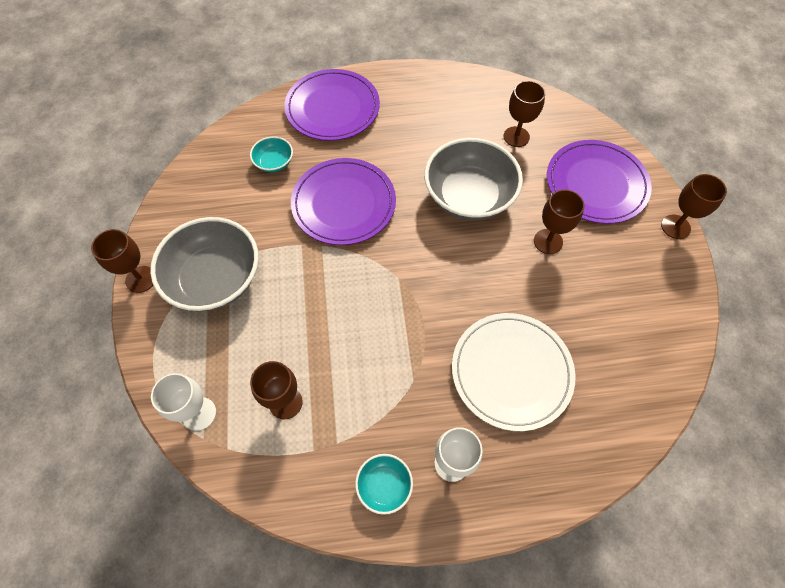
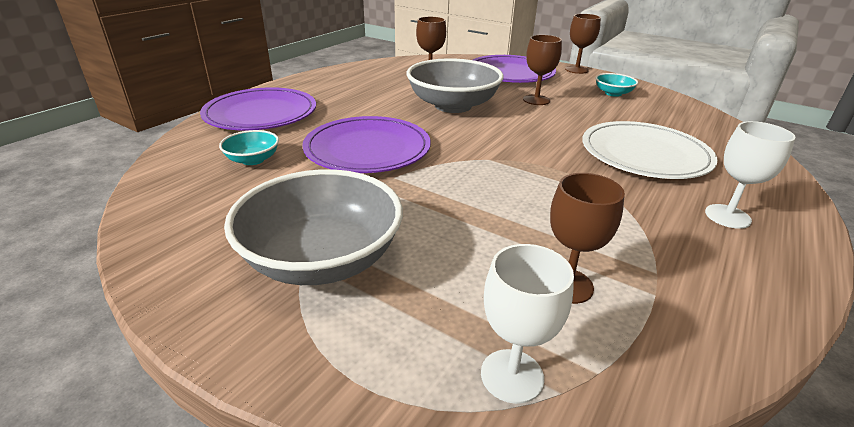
camera: 50 degrees left, 30 degrees down
(141, 279) = (209, 326): brown goblet -> none
(384, 485) = (736, 265): turquoise bowl -> turquoise bowl (613, 93)

